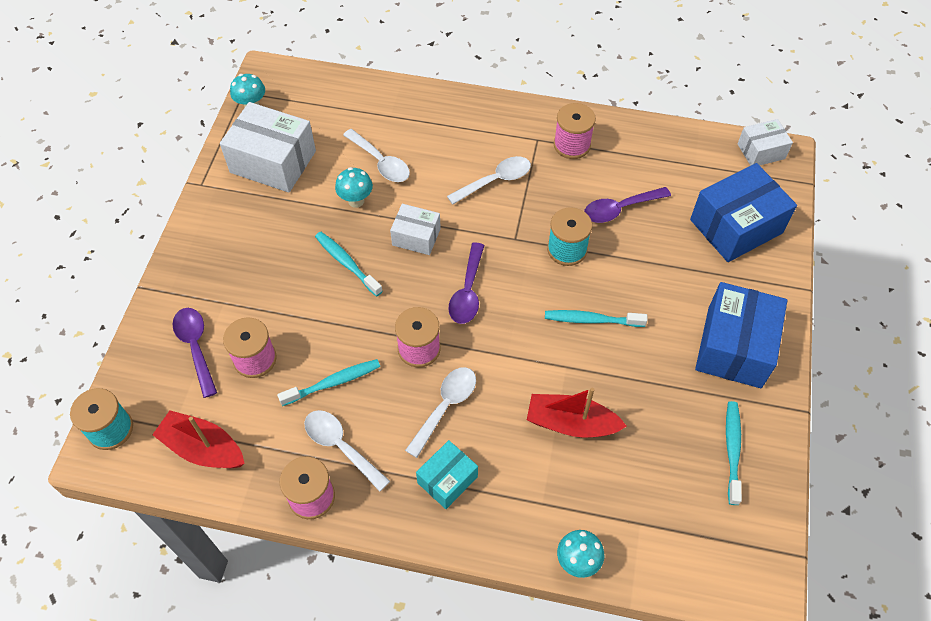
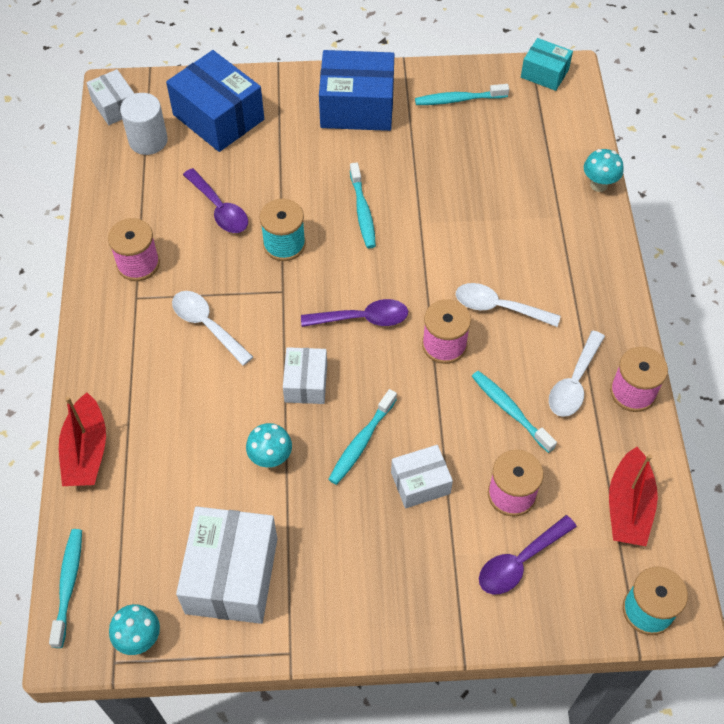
camera: 105 degrees left, 0 degrees up
(293, 295) = (420, 483): none -> white box
(308, 75) = (68, 585): none -> turquoise toothbrush
(381, 162) = (205, 449): white spoon -> none
(447, 480) = (569, 289): turquoise box -> turquoise box (544, 73)
(571, 423) = (477, 209): red boat -> red boat (86, 451)
(713, 169) = (148, 140): none -> white cylinder

